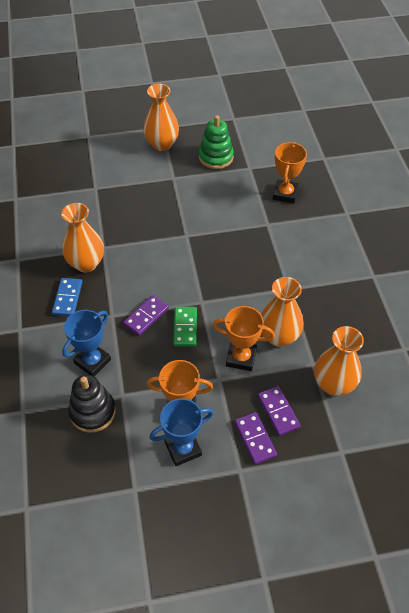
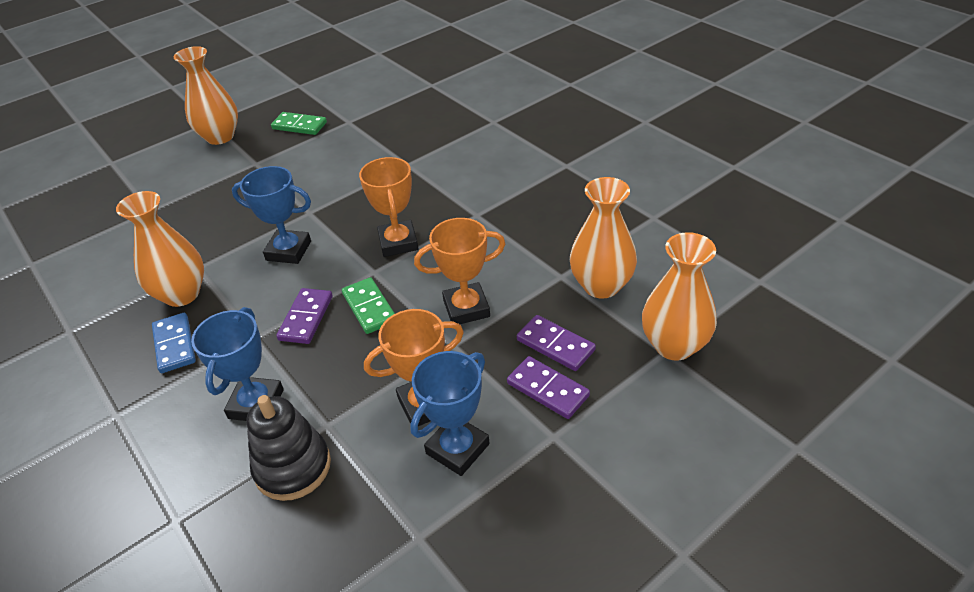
camera: 25 degrees left, 10 degrees down
(160, 261) = (288, 251): none -> blue trophy
(216, 157) = (299, 126): green stacking toy -> green domino
(279, 336) = (498, 266): orange vase -> orange vase (674, 345)
(285, 194) = (409, 130): orange trophy -> orange trophy (398, 242)

